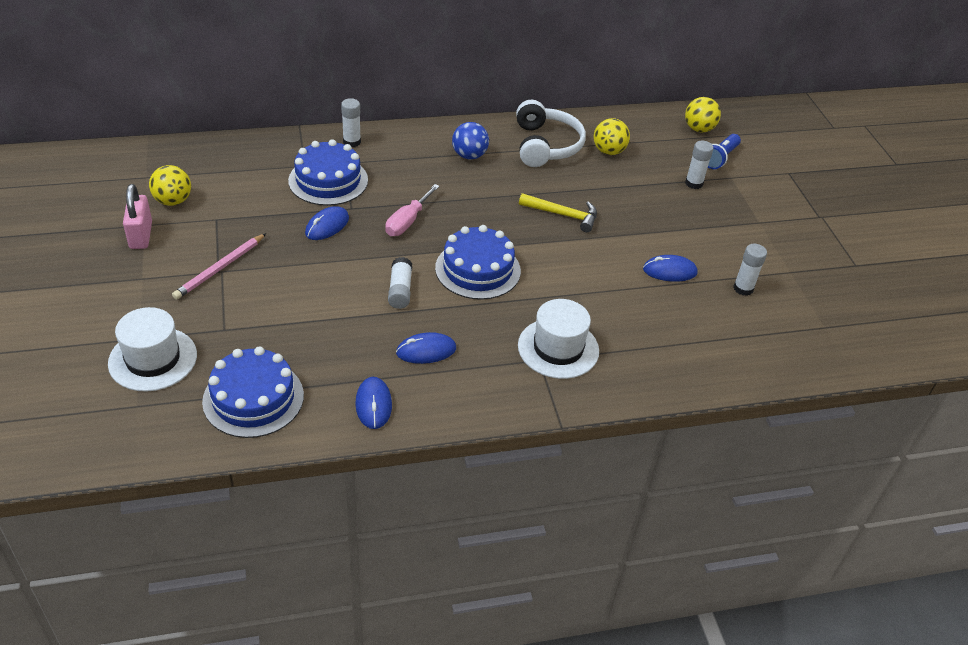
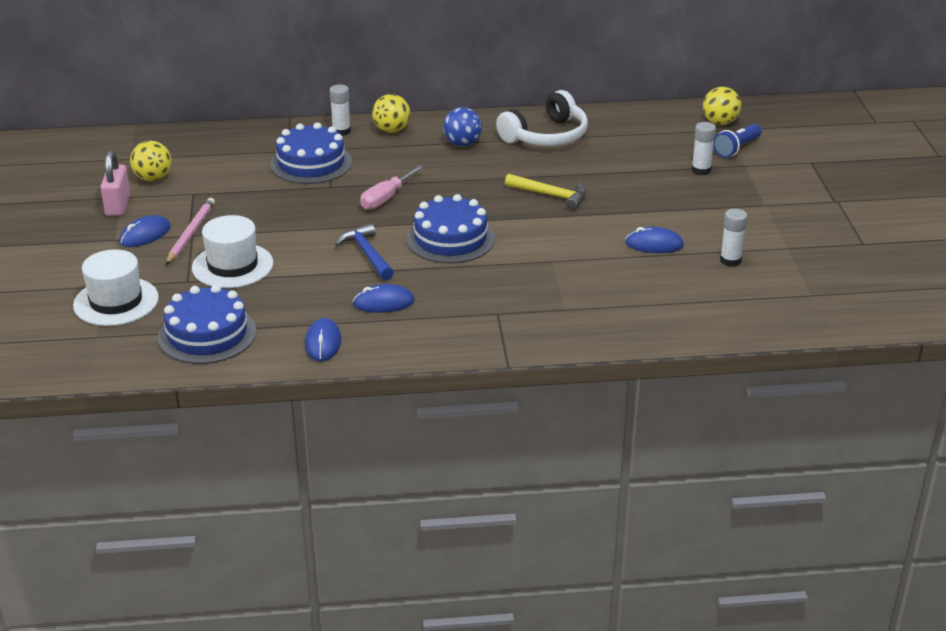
camera: 10 degrees right, 10 degrees down
(220, 269) = (191, 233): pink pencil -> pink pencil turned 150 degrees clockwise
(327, 226) = (303, 200): blue mouse -> blue mouse (145, 235)
(400, 290) = (367, 254): white glue stick -> blue hammer
(545, 145) = (546, 136): white headphones -> white headphones turned 45 degrees clockwise
(558, 348) = (519, 304): white hat -> white hat (232, 266)
(608, 151) = (614, 141): yellow ball -> yellow ball (391, 130)

